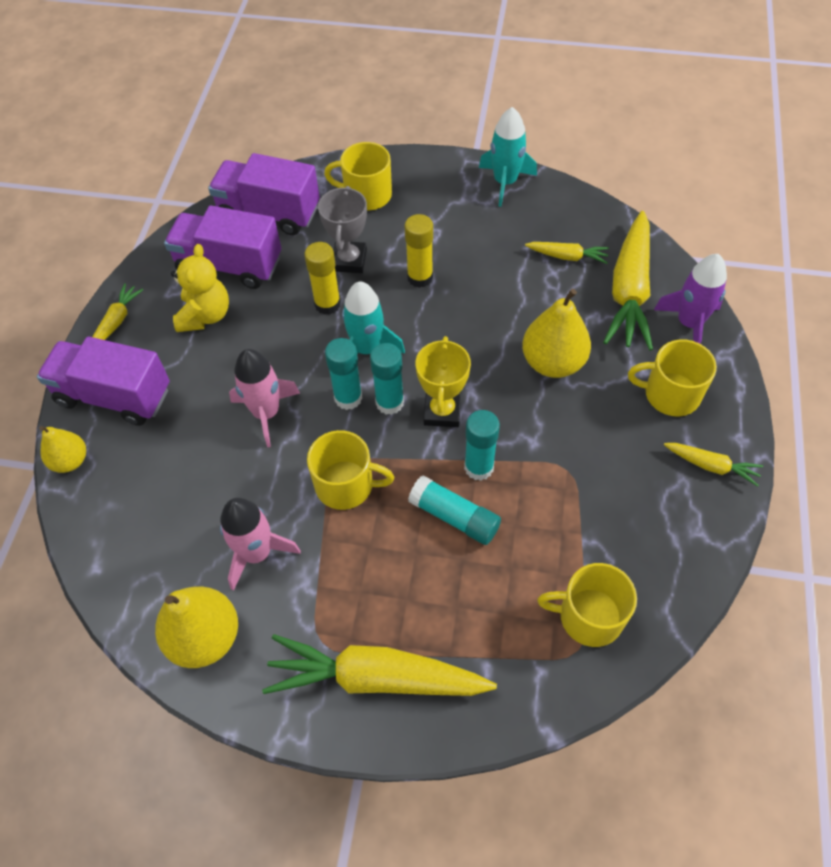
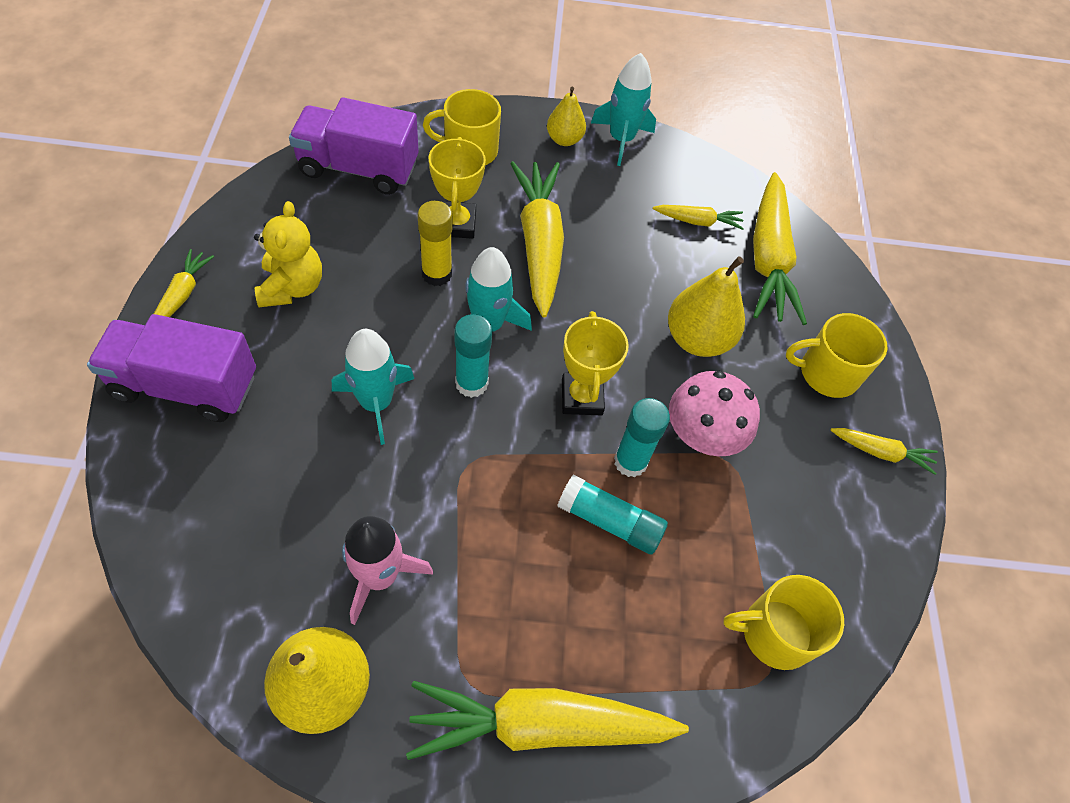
camera: 15 degrees left, 0 degrees up
(70, 461) = (133, 468): yellow pear -> yellow pear (564, 139)
(229, 265) = (316, 228): purple truck -> none
(266, 413) = (376, 403): pink rocket -> turquoise rocket
(346, 485) = (479, 488): yellow mug -> none
(349, 260) = (457, 224): grey trophy -> yellow trophy
(389, 402) = (520, 388): turquoise glue stick -> none
(420, 277) = (539, 243): yellow glue stick -> yellow carrot
(546, 446) = (702, 435): none -> pink mushroom
(689, 323) = (835, 295): purple rocket -> none

